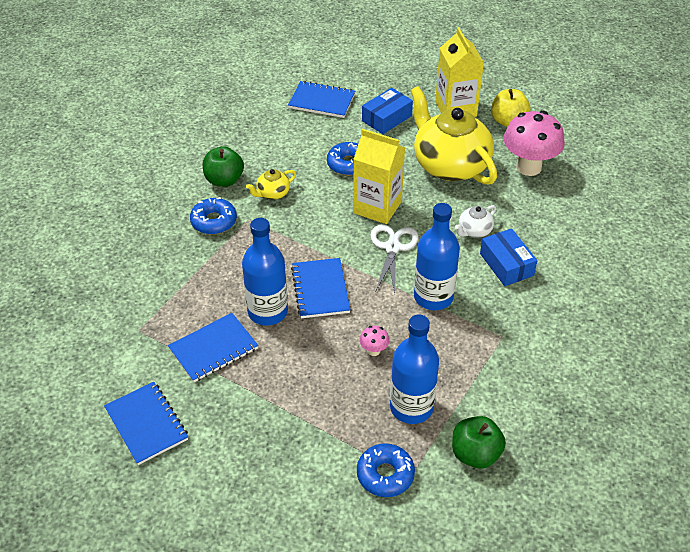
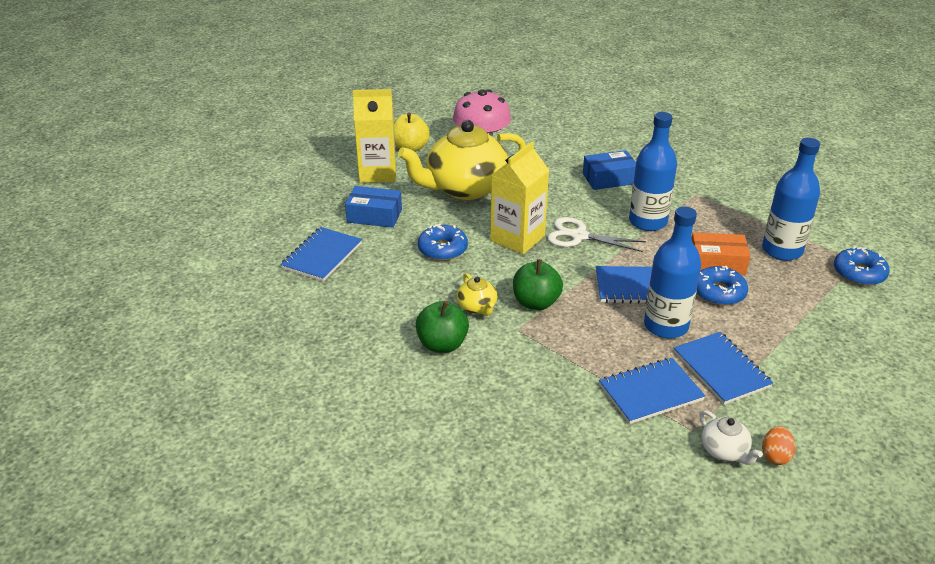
camera: 80 degrees left, 10 degrees down
(113, 380) = (775, 456): none -> orange egg
(146, 424) = (834, 427): blue notebook -> blue notebook (650, 392)
(214, 221) = (516, 357): blue donut -> blue donut (719, 292)
(374, 351) = (716, 263): pink mushroom -> orange box
(387, 118) = (374, 215): blue box -> blue box turned 45 degrees counterclockwise
(474, 231) = (562, 188): white teapot -> white teapot (724, 451)
(475, 454) = (826, 225): green apple -> green apple (536, 302)

